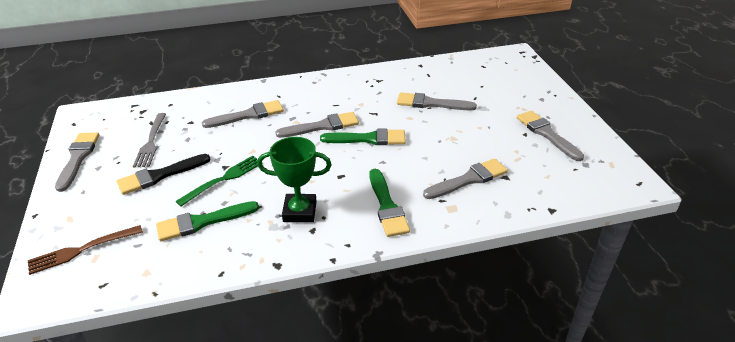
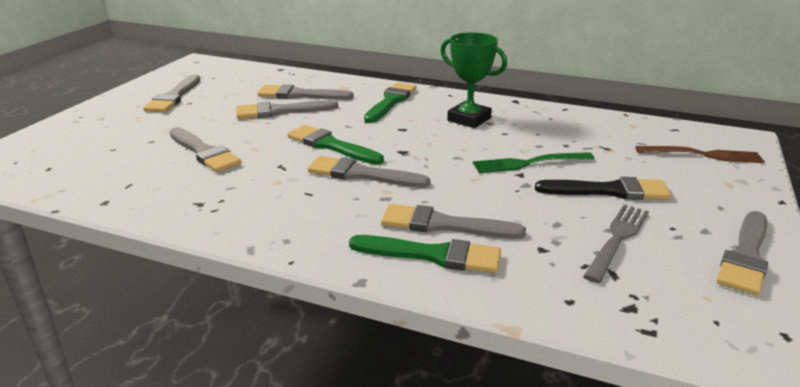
camera: 145 degrees left, 10 degrees down
(202, 222) = (568, 139): green brush -> green brush (433, 255)
(450, 154) = (281, 111): none -> grey brush

